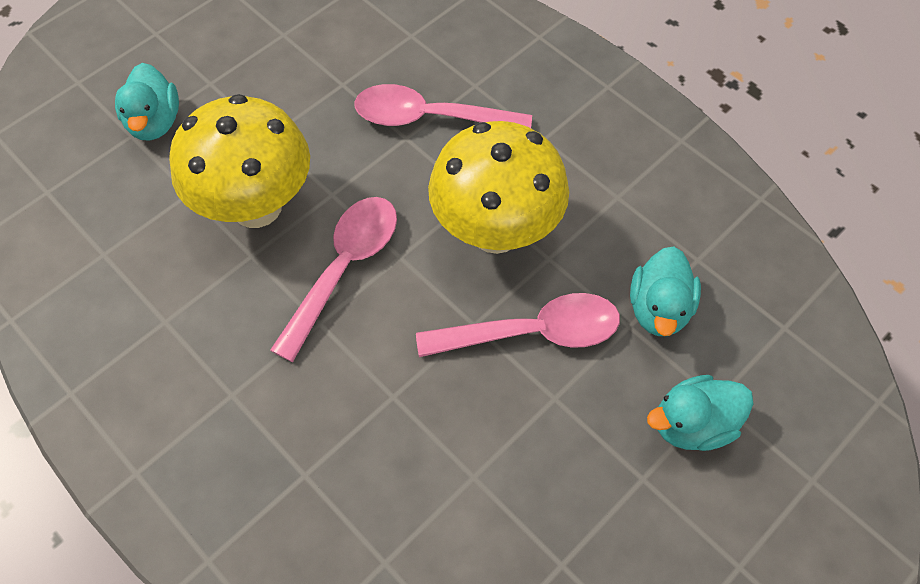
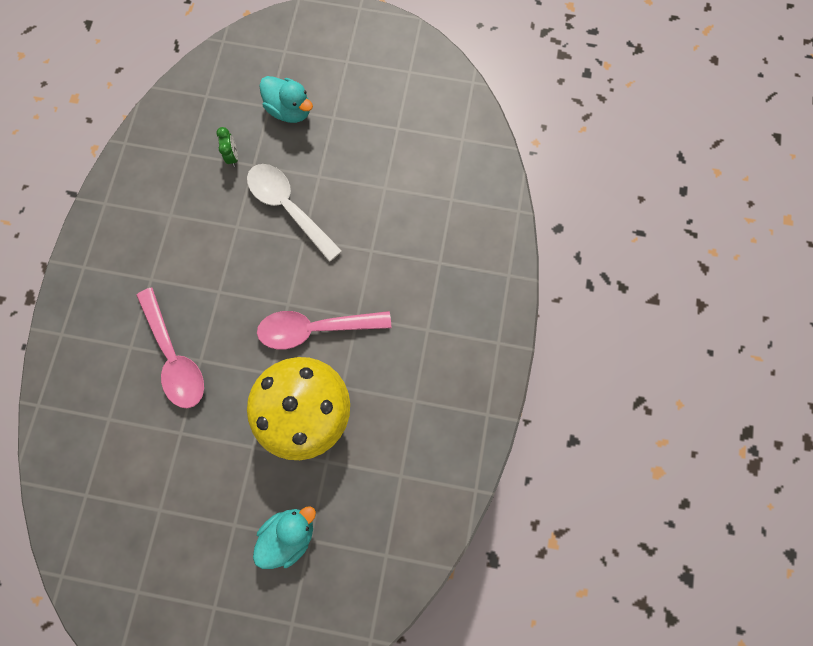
camera: 125 degrees left, 15 degrees up
(495, 231) = (236, 264): yellow mushroom -> none
(532, 332) = (288, 207): pink spoon -> white spoon
(659, 309) = (233, 157): turquoise duck -> green clock

